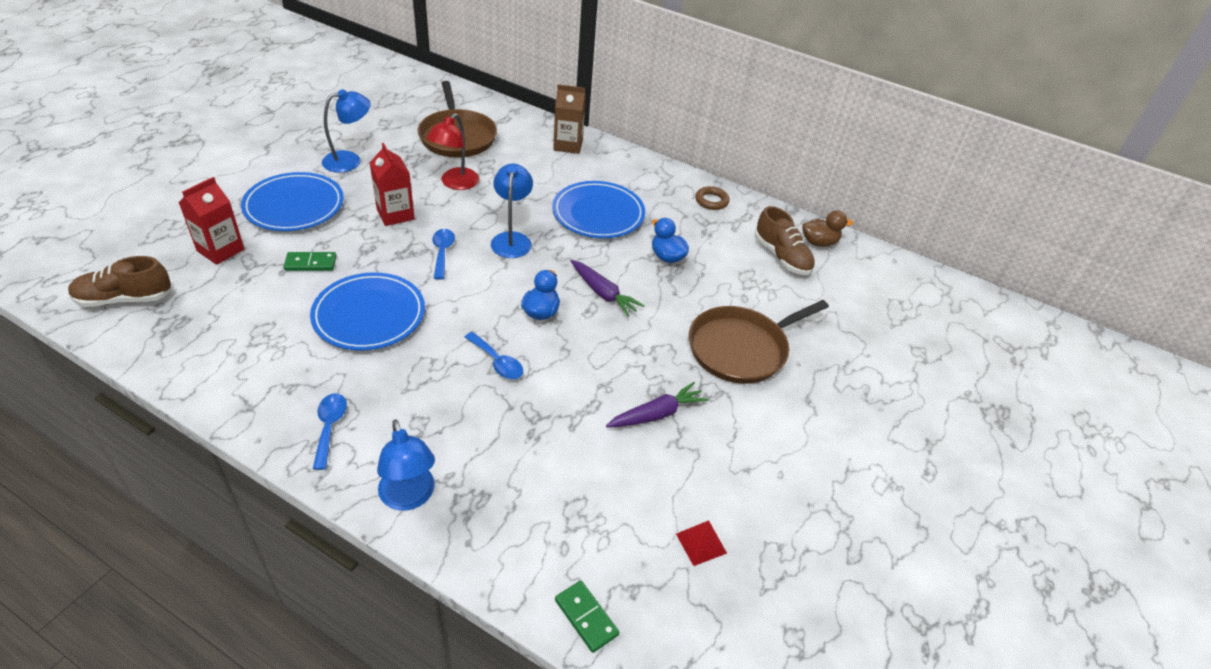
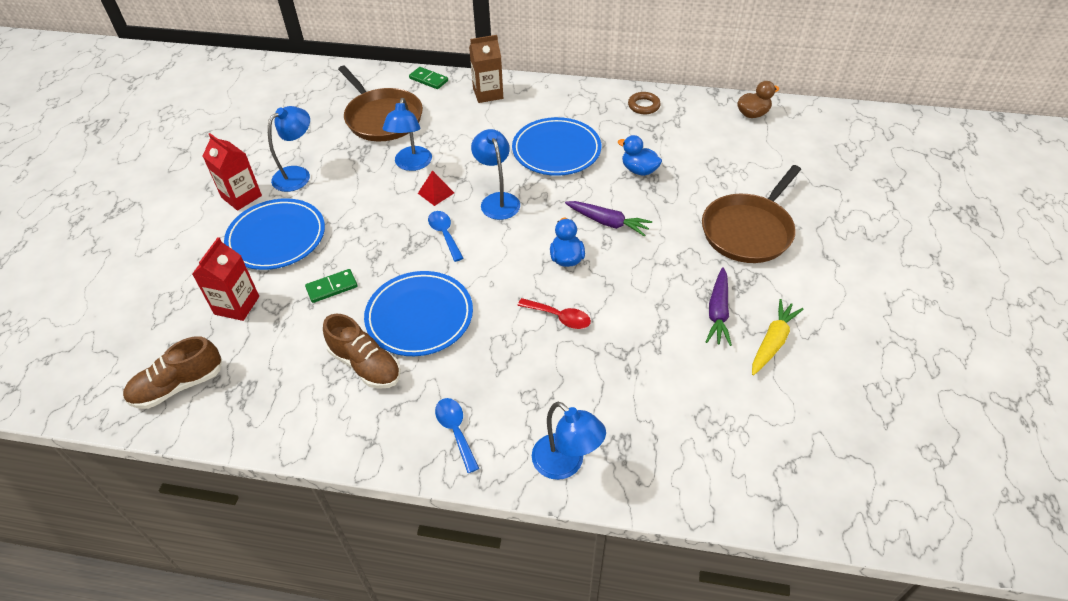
camera: 15 degrees left, 5 degrees up
(395, 214) = (377, 213): red carton -> red carton (241, 196)
(455, 183) = (411, 164): red lamp -> blue lamp
(497, 362) = (559, 317): blue spoon -> red spoon
(586, 617) = (770, 503): green domino -> green domino (428, 80)
(657, 414) = (718, 312): purple carrot -> purple carrot turned 150 degrees clockwise
(695, 462) = (773, 341): none -> yellow carrot
(701, 543) = (818, 406): red pyramid -> red pyramid (436, 193)
(782, 257) = (731, 137): brown shoe -> brown shoe (365, 365)

